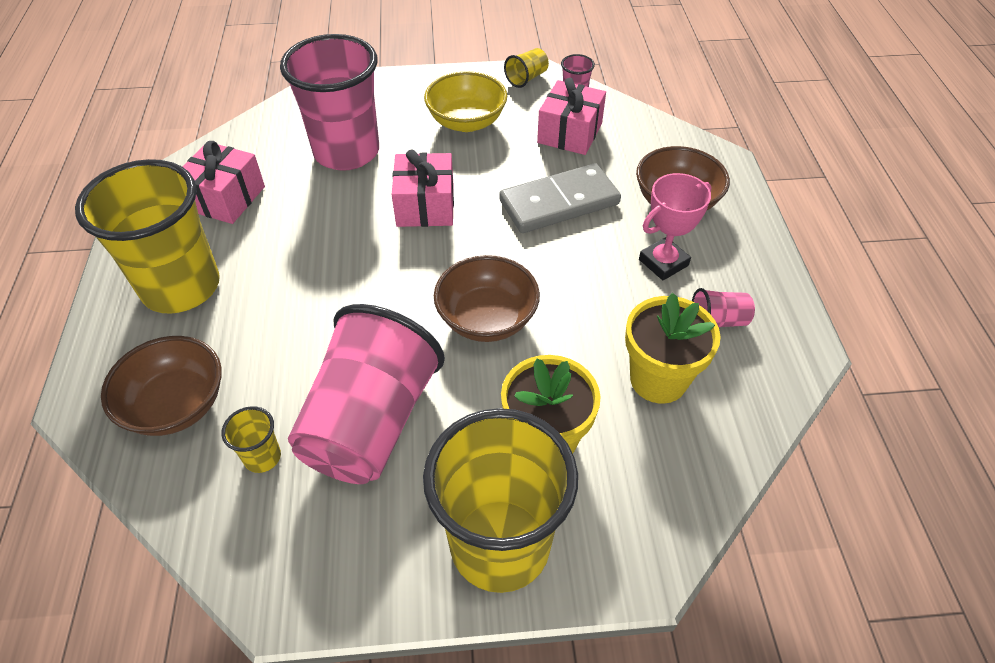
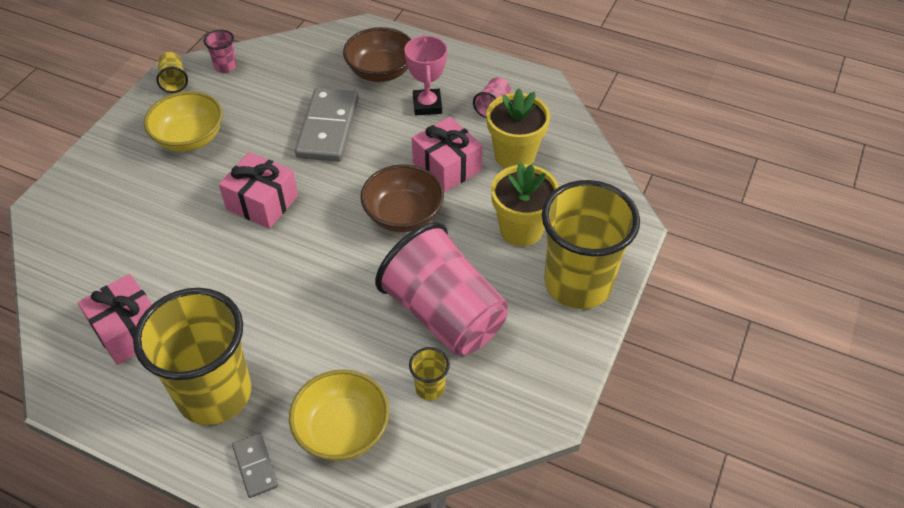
camera: 60 degrees left, 0 degrees up
(110, 357) = (255, 466): none -> grey domino
(176, 405) = (342, 430): brown bowl -> yellow bowl
(346, 152) = (151, 227): pink cup -> none
(569, 133) = (262, 88): pink gift -> pink gift (447, 167)

